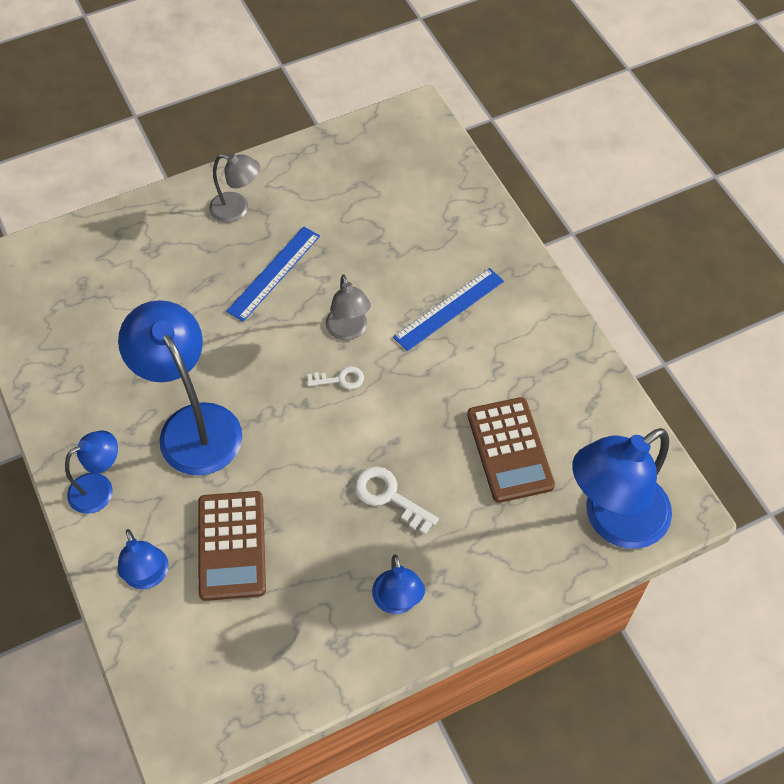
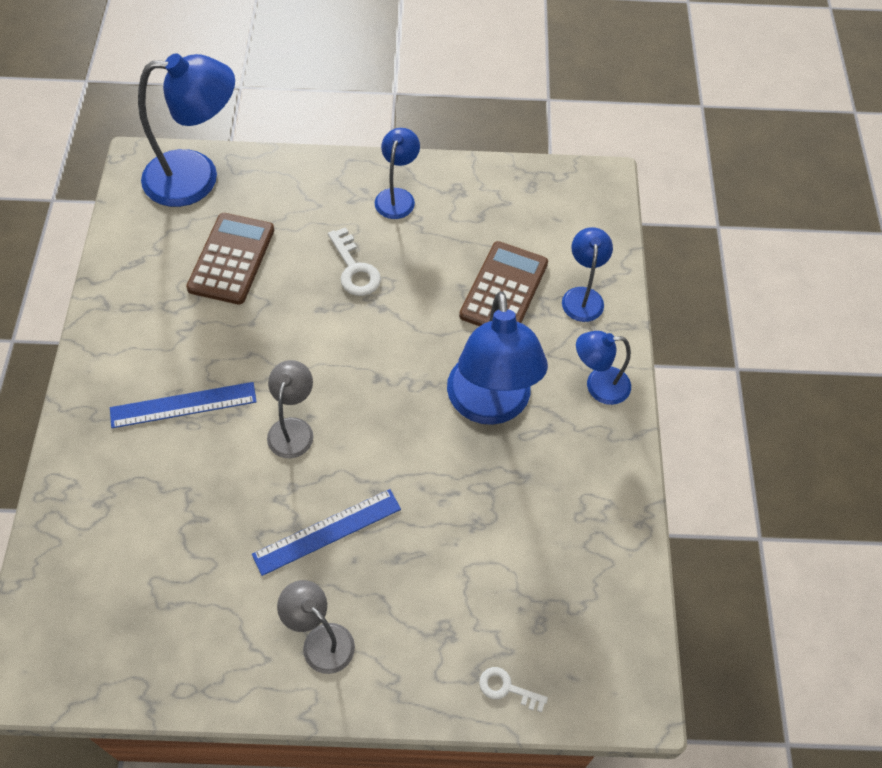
camera: 155 degrees left, 0 degrees up
(340, 379) = (331, 385): white key -> white key (507, 688)

